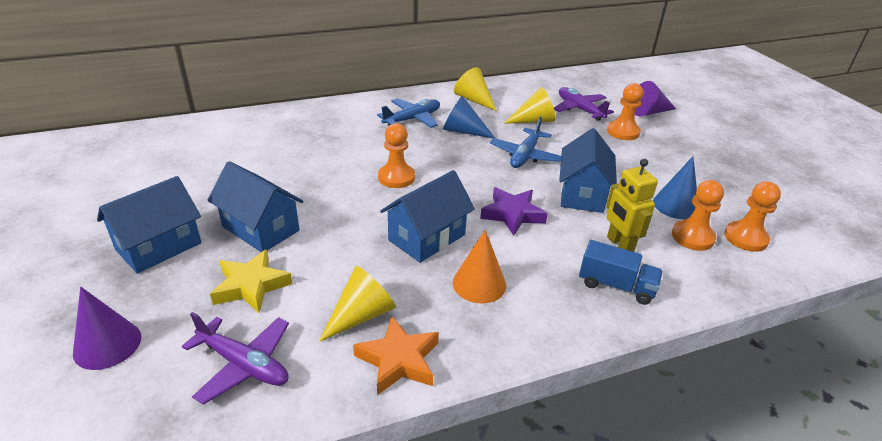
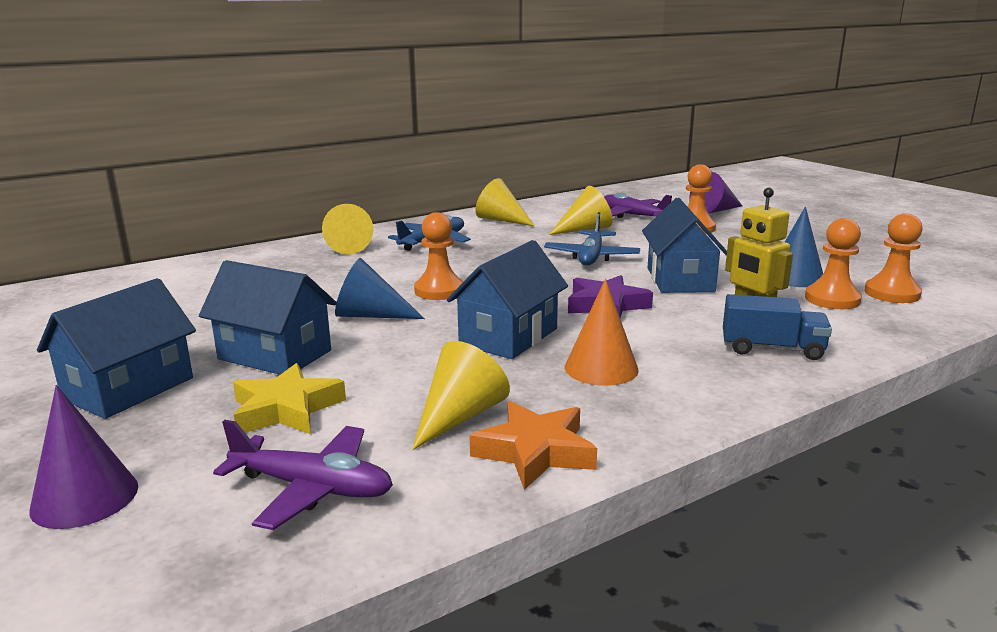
camera: 10 degrees left, 15 degrees down
(349, 116) = (348, 246): none -> yellow cone
(463, 131) = (503, 245): blue cone -> blue cone (370, 315)

